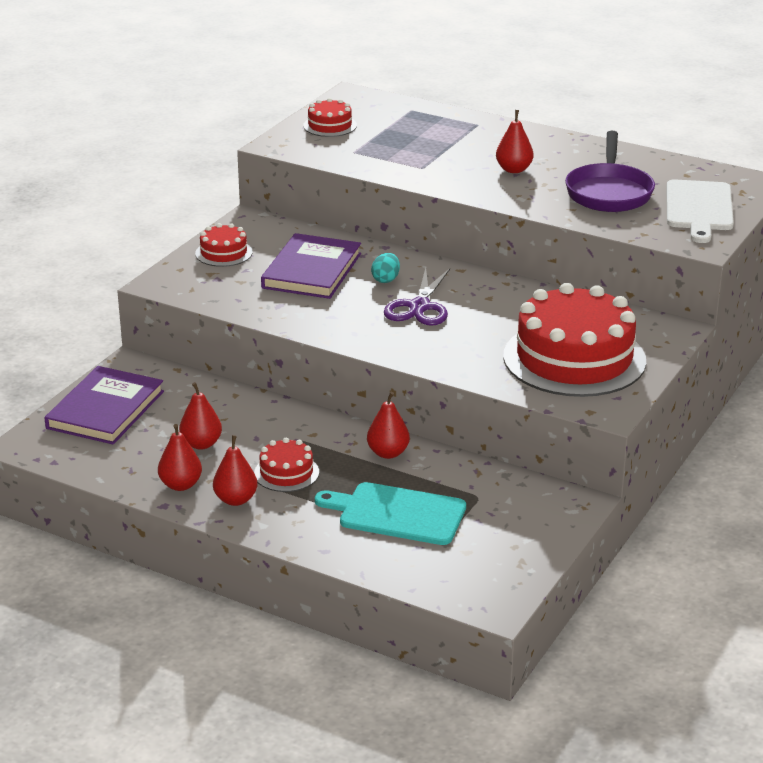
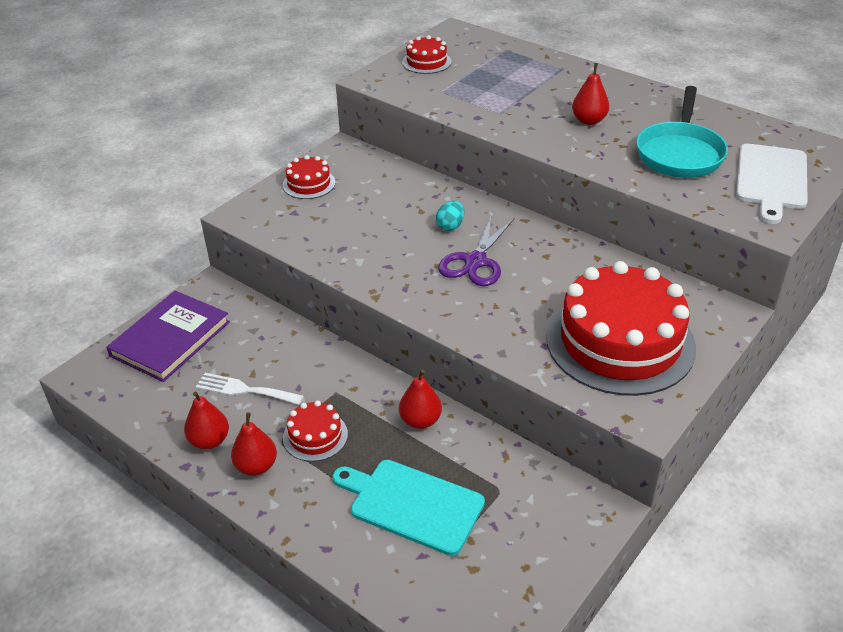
camera: 10 degrees right, 10 degrees up
(201, 444) = (244, 390): red pear -> white fork
(311, 271) = (383, 210): purple book -> none
(609, 192) = (680, 153): purple pan -> turquoise pan

